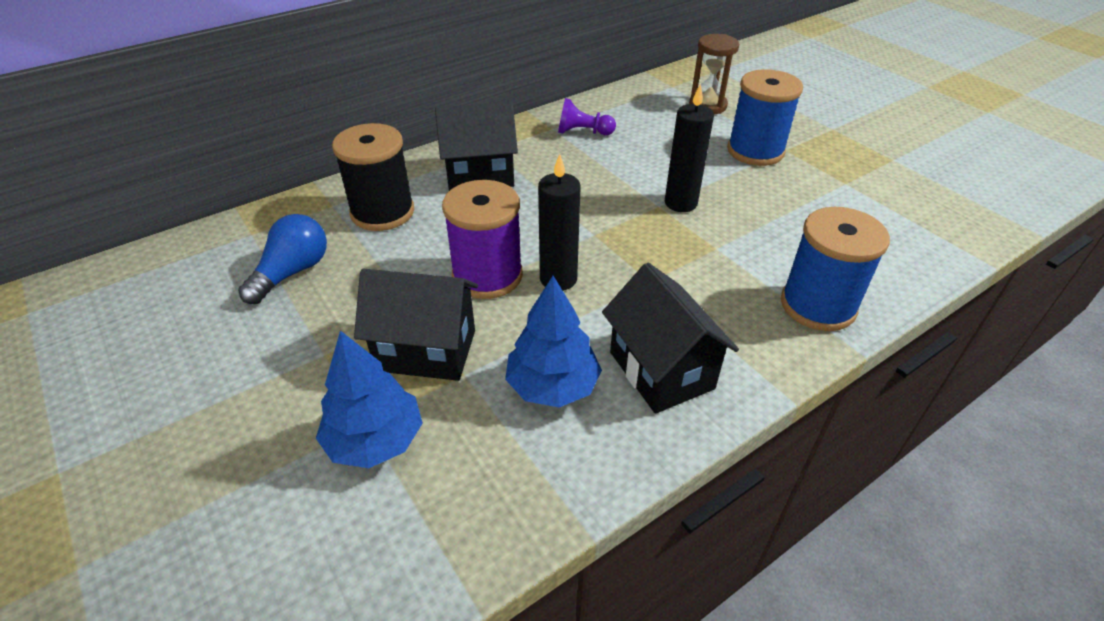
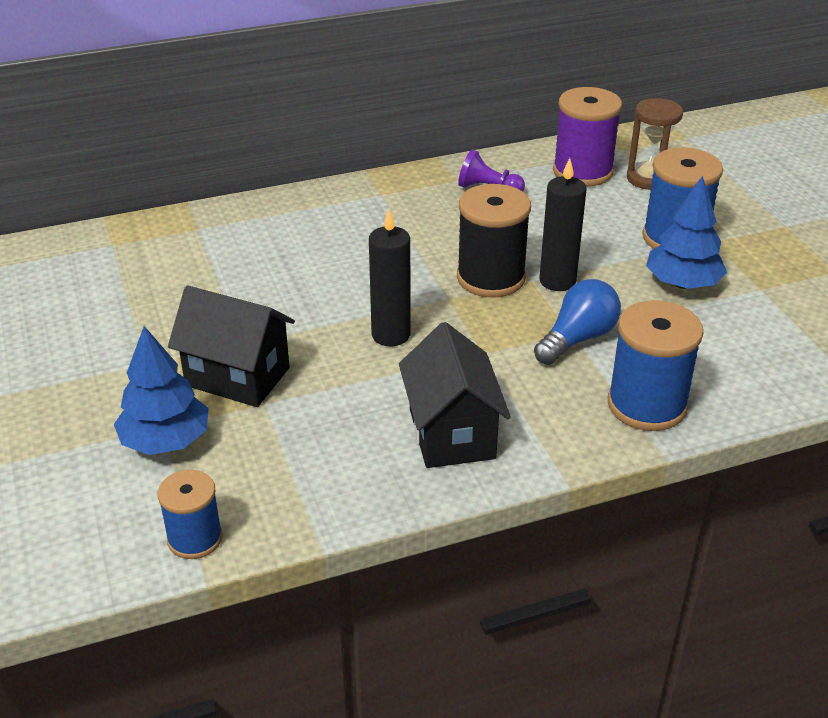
camera: 15 degrees right, 5 degrees down
(292, 272) = (139, 287): blue light bulb -> blue light bulb (577, 339)
(382, 212) = (243, 243): black spool -> black spool (491, 278)
(448, 557) = (195, 538): none -> blue spool
(480, 175) = (356, 220): black house -> none
(487, 275) = (322, 320): purple spool -> purple spool (582, 171)
(553, 385) = (342, 427): blue tree -> blue tree (682, 283)

